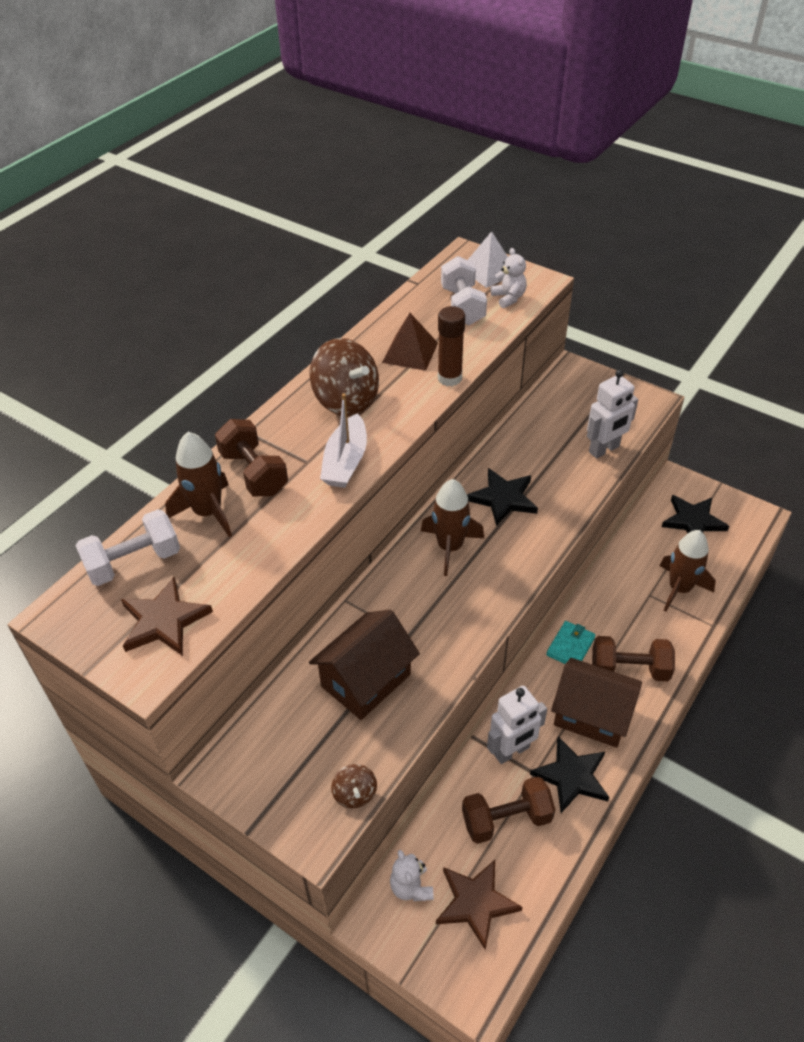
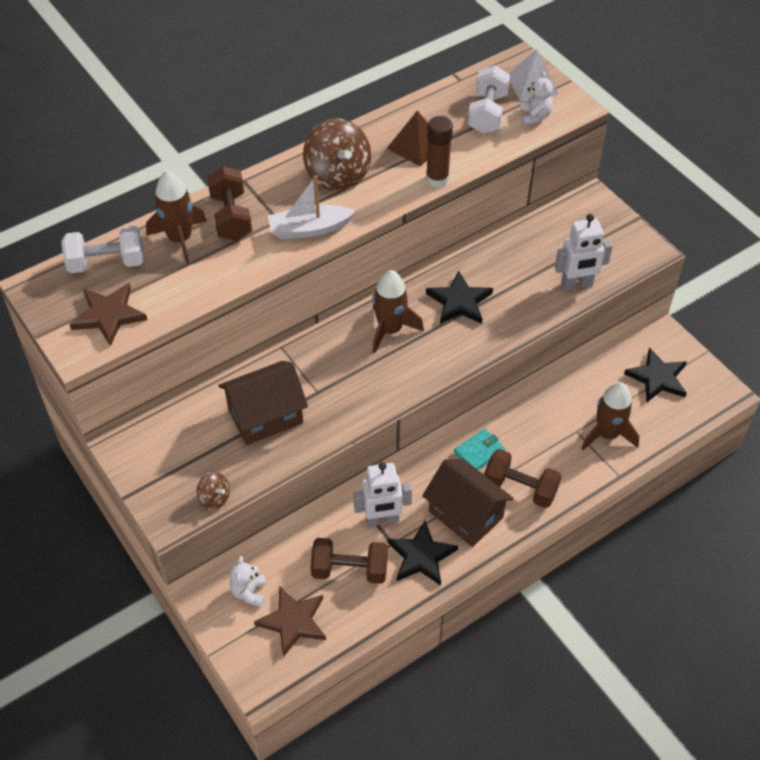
camera: 20 degrees right, 5 degrees up
(346, 462) = (309, 229): white boat -> white boat turned 45 degrees clockwise
(355, 794) = (214, 498): brown spinning top -> brown spinning top turned 60 degrees counterclockwise

